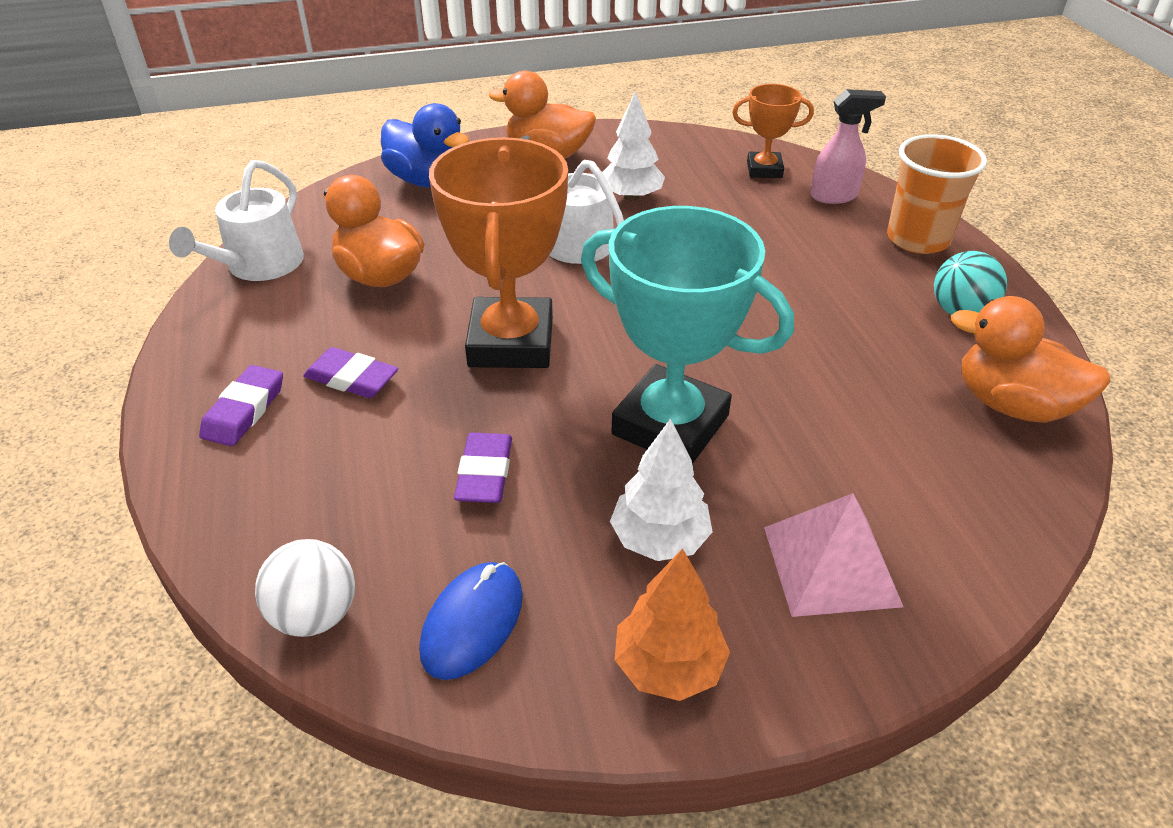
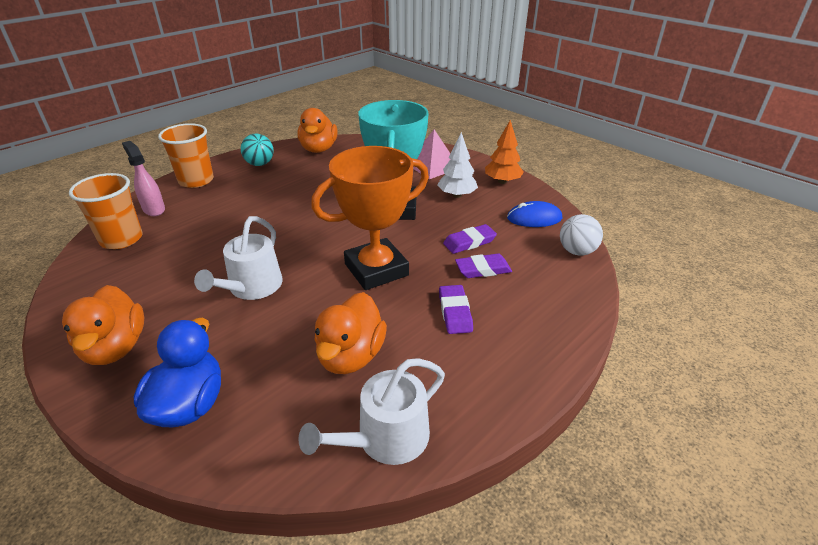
camera: 120 degrees left, 5 degrees down
(244, 410) = (518, 340): purple eraser -> purple eraser (483, 269)
(259, 265) = (386, 438): white watering can -> white watering can turned 150 degrees clockwise
(631, 197) = (181, 281): white tree -> none
(764, 170) = (121, 239): orange trophy -> orange cup

